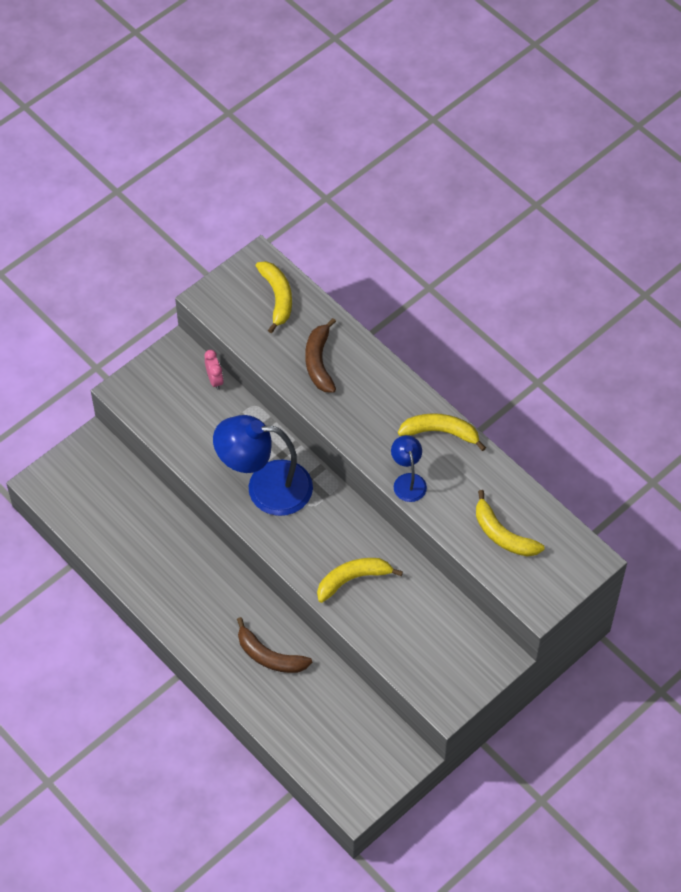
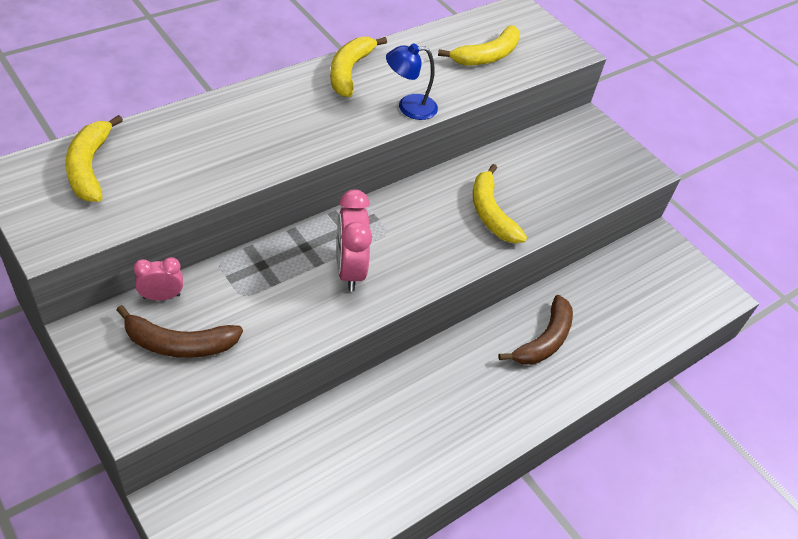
camera: 90 degrees left, 10 degrees down
(265, 487) = (350, 270): blue lamp -> pink clock
(277, 297) = (89, 167): yellow banana -> yellow banana turned 90 degrees counterclockwise
(319, 362) = (214, 147): brown banana -> brown banana (179, 344)

